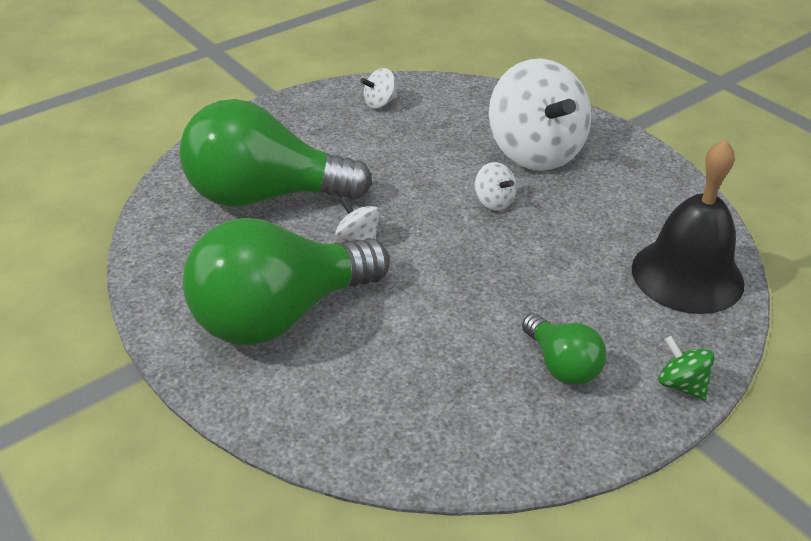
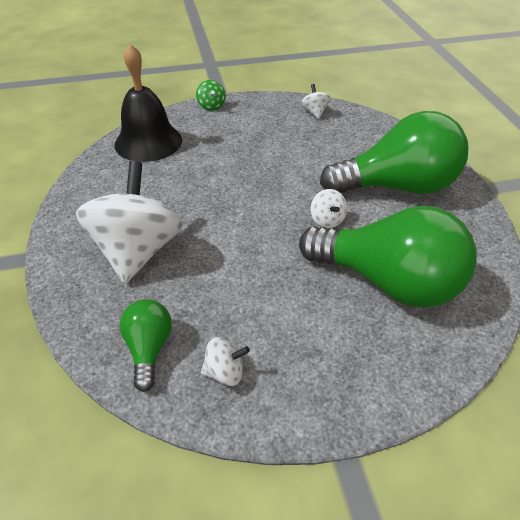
camera: 155 degrees left, 5 degrees up
(494, 202) = (211, 218): white spinning top -> white spinning top (314, 112)
(562, 365) = (257, 125): green light bulb -> green light bulb (149, 349)

